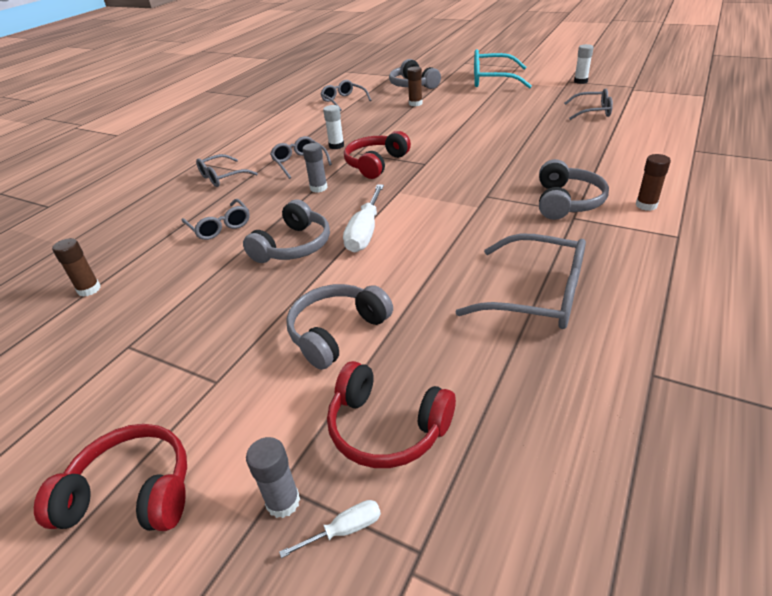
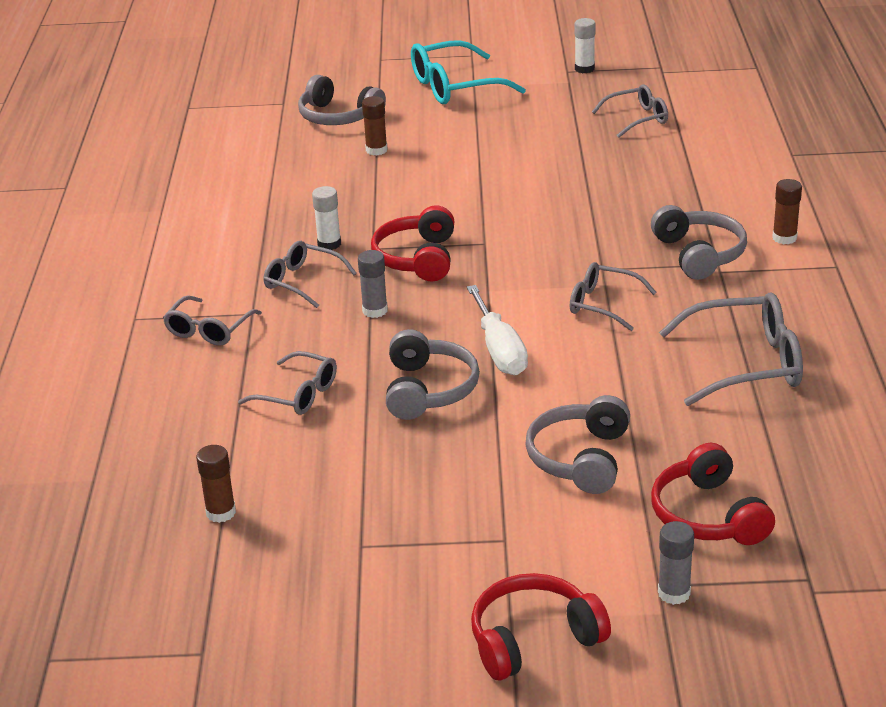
camera: 30 degrees left, 5 degrees down
(343, 101) = (253, 166): grey glasses -> grey glasses (603, 304)
(344, 530) = (741, 589): white screwdriver -> none
(387, 428) = (708, 515): red headphones -> red headphones turned 75 degrees clockwise

